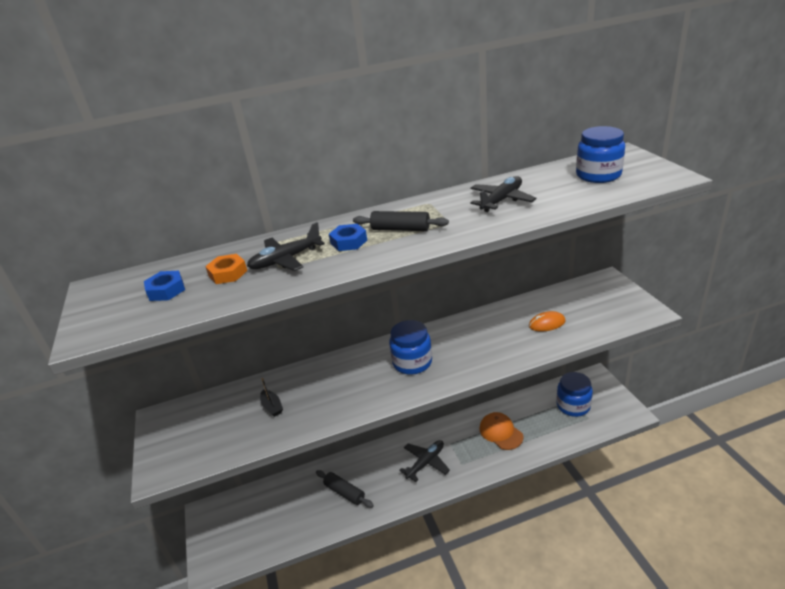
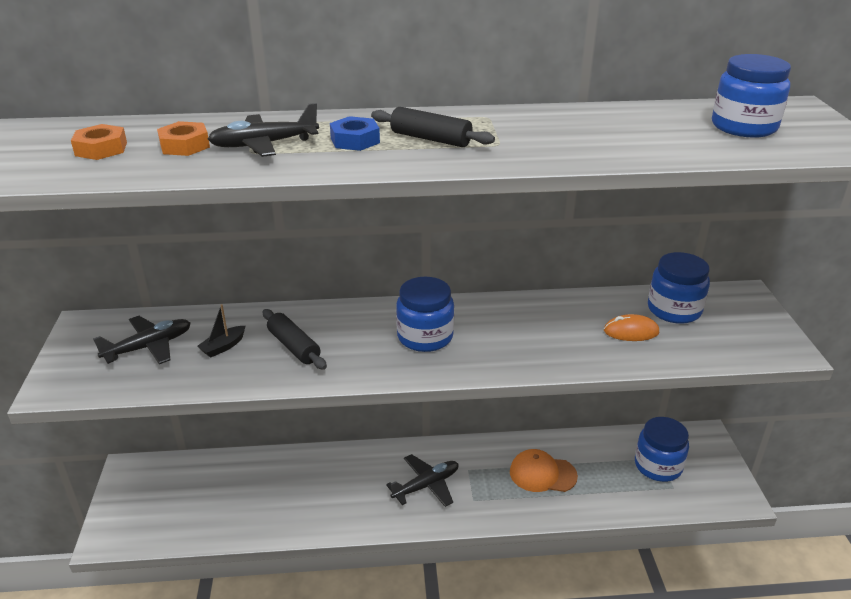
camera: 10 degrees right, 0 degrees up
(166, 290) = (101, 149): blue nut -> orange nut
(272, 407) = (223, 347): black boat -> black boat turned 60 degrees clockwise
(344, 492) = (307, 493): black rolling pin -> black rolling pin (294, 346)
(500, 432) = (542, 474): orange cap -> orange cap turned 60 degrees counterclockwise
(501, 200) = (587, 131): black plane -> black plane (149, 347)
(567, 301) = (674, 310): none -> blue jar

